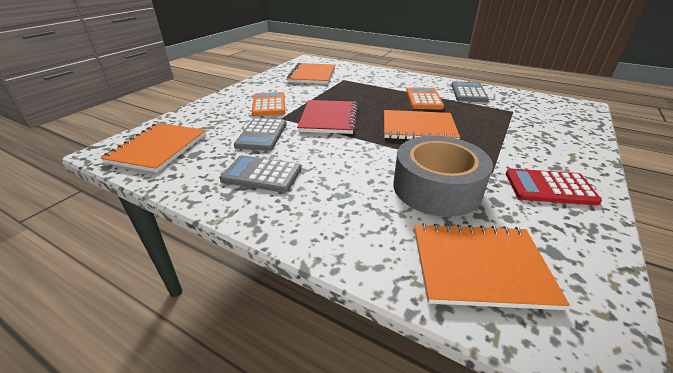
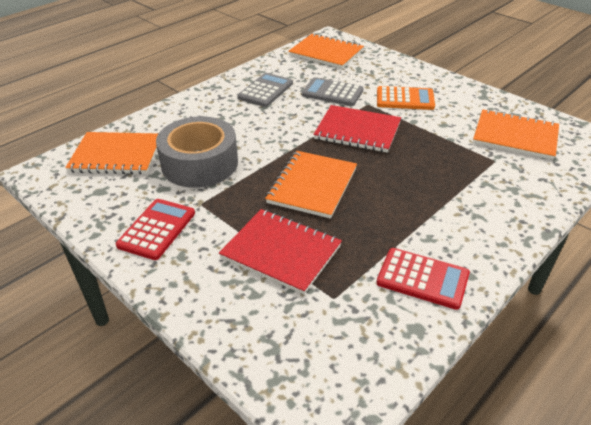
camera: 105 degrees right, 5 degrees up
(423, 99) = (401, 217): orange calculator -> none
(468, 92) = (422, 278): grey calculator -> red calculator
(479, 266) = (116, 155): orange notebook -> orange notebook turned 75 degrees clockwise
(499, 129) = (281, 252): none -> red notebook

